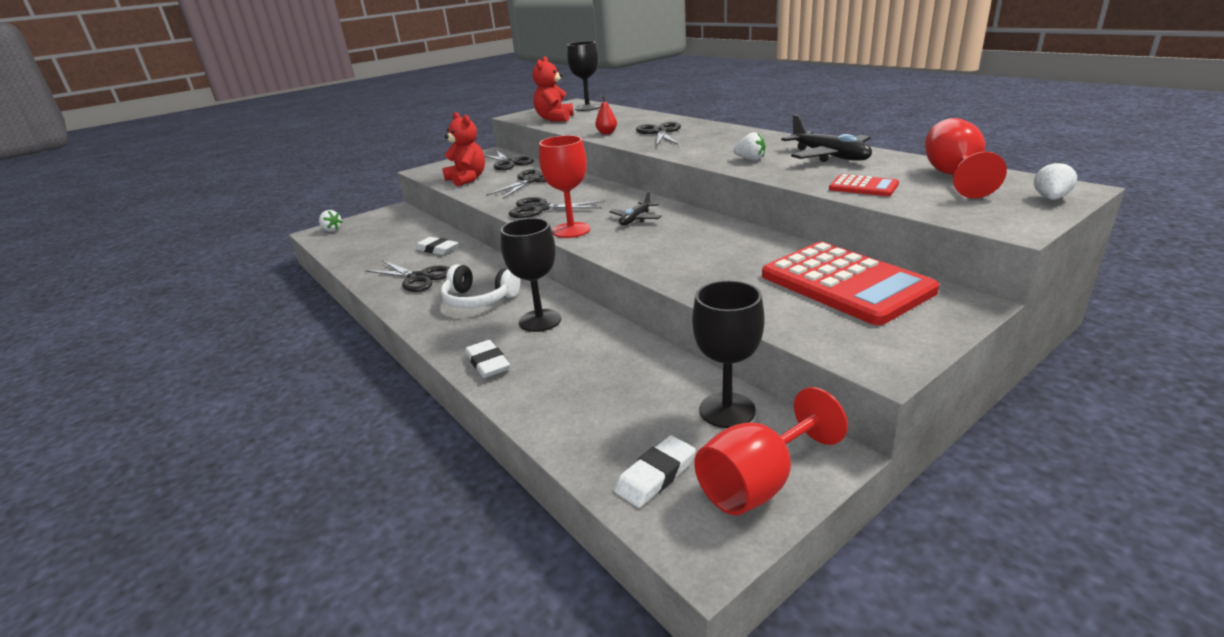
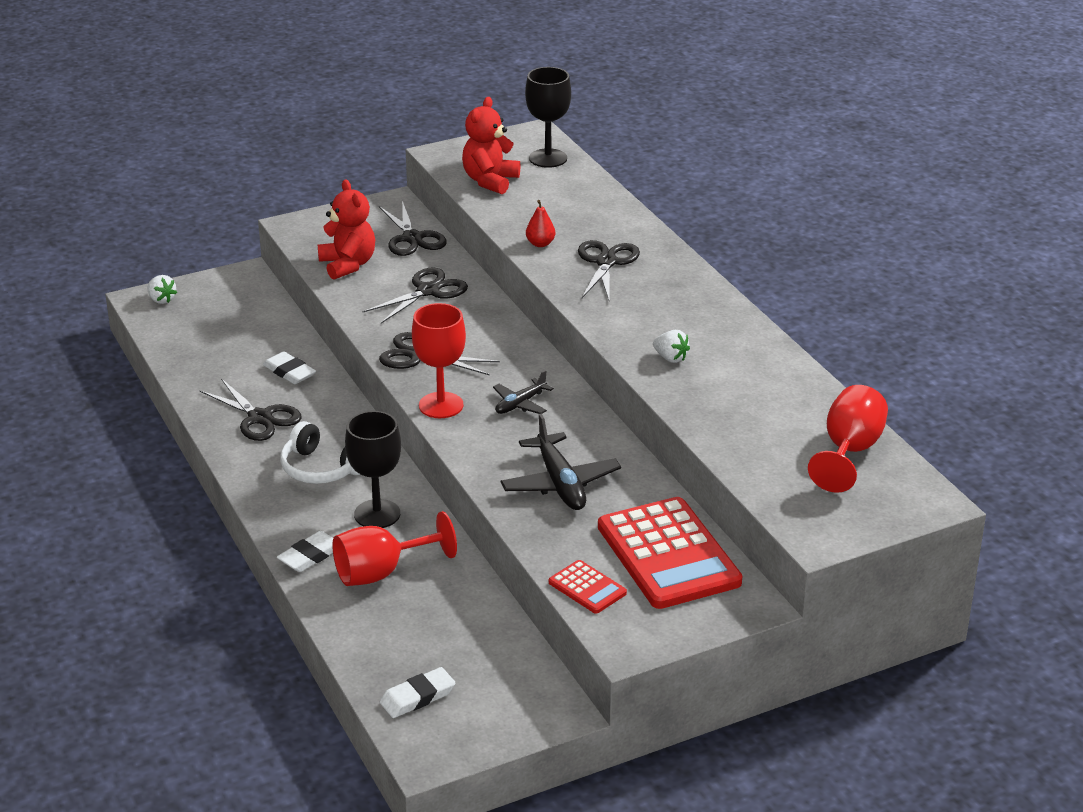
camera: 10 degrees right, 5 degrees up
(487, 363) = (310, 556): white eraser -> white eraser turned 60 degrees clockwise
(727, 410) = (506, 655): black goblet -> none
(758, 483) = (493, 720): red goblet -> red goblet (381, 572)
(829, 156) = (759, 377): black plane -> black plane (560, 483)
(863, 187) = (744, 444): red calculator -> red calculator (587, 588)
(1050, 198) = (896, 511): white strawberry -> none

